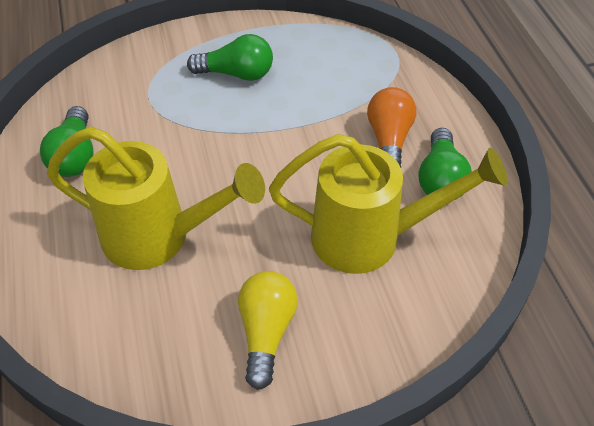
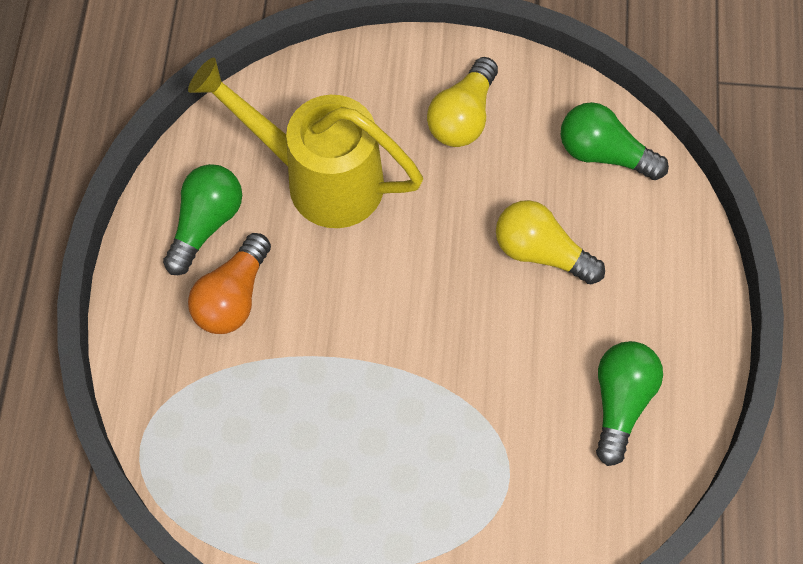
camera: 160 degrees left, 15 degrees up
(159, 237) = (541, 252): yellow watering can -> yellow light bulb
(237, 74) = (377, 479): green light bulb -> green light bulb (604, 153)

